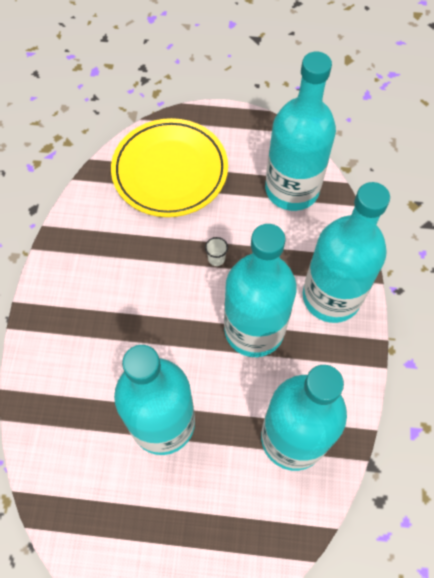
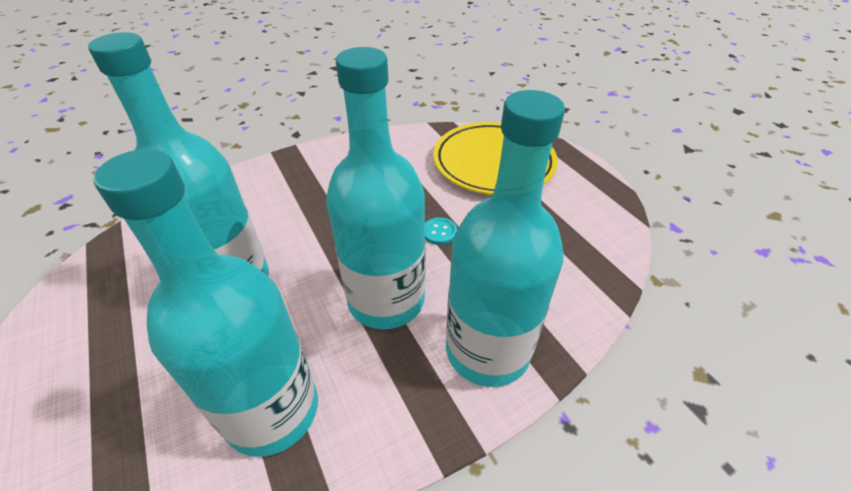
camera: 55 degrees right, 20 degrees down
(216, 259) = (439, 232): white cup -> turquoise button
(292, 189) = (575, 247): turquoise bottle -> none

